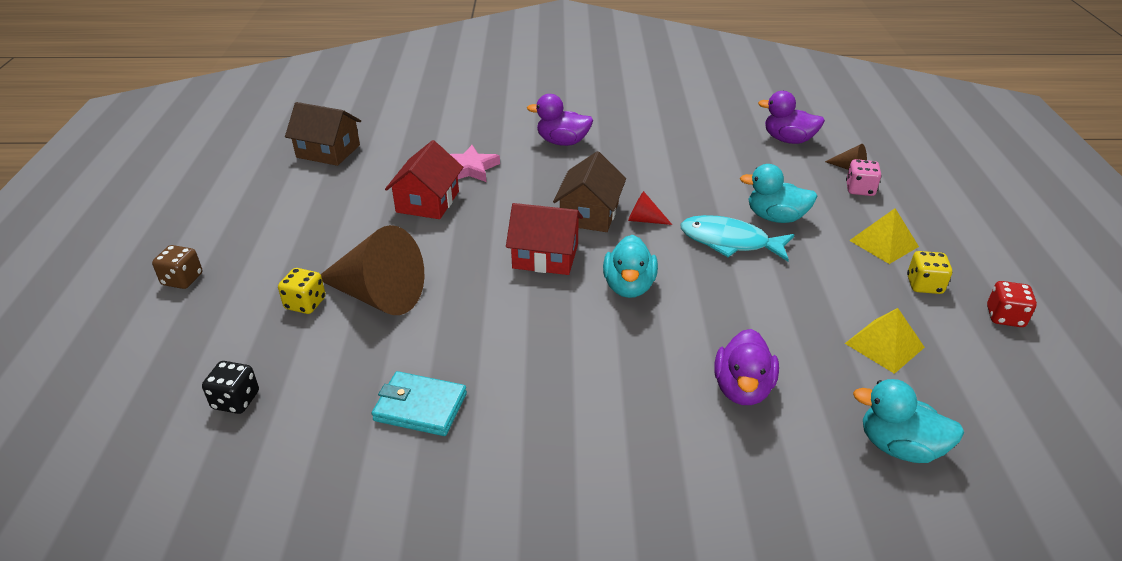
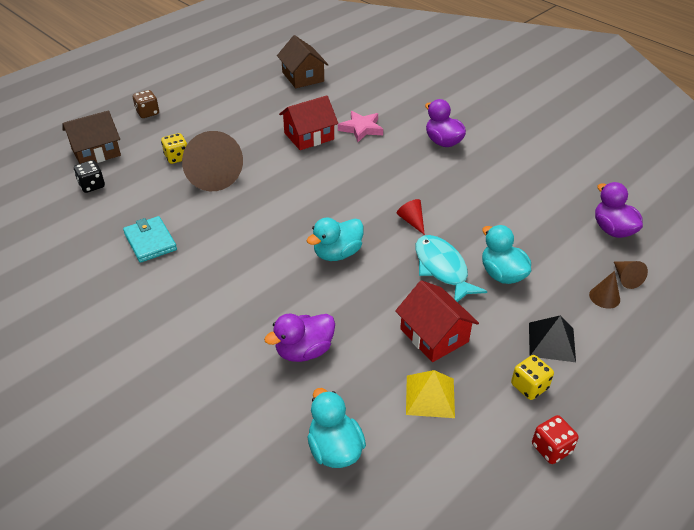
camera: 45 degrees right, 5 degrees up
(545, 256) = (321, 206): red house -> red house (434, 335)
(589, 214) = (385, 197): brown house -> brown house (96, 152)
(860, 189) = (604, 297): pink dice -> brown cone
(884, 243) = (552, 342): yellow pyramid -> black pyramid

